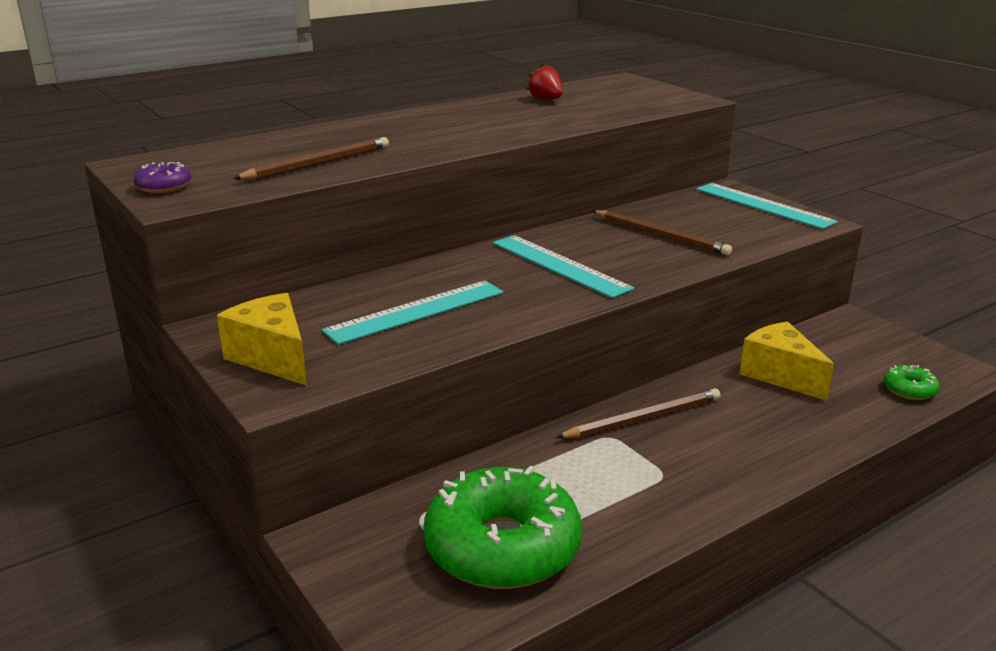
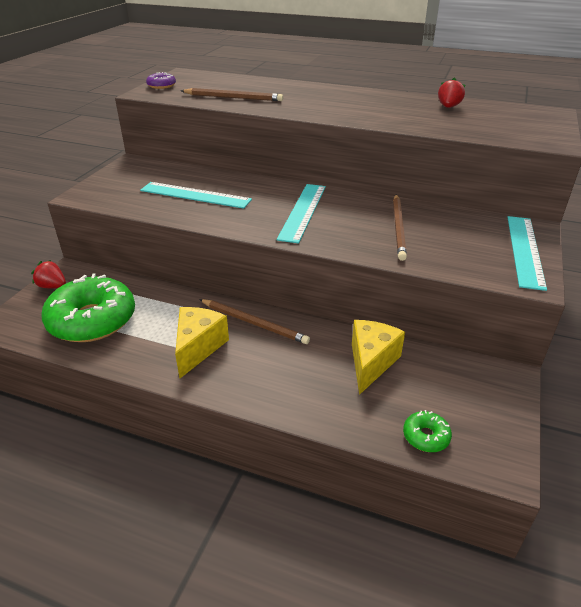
camera: 55 degrees right, 10 degrees up
(272, 358) = (114, 183): yellow cheese -> yellow cheese (198, 347)
(352, 567) = (52, 286): none -> red strawberry

